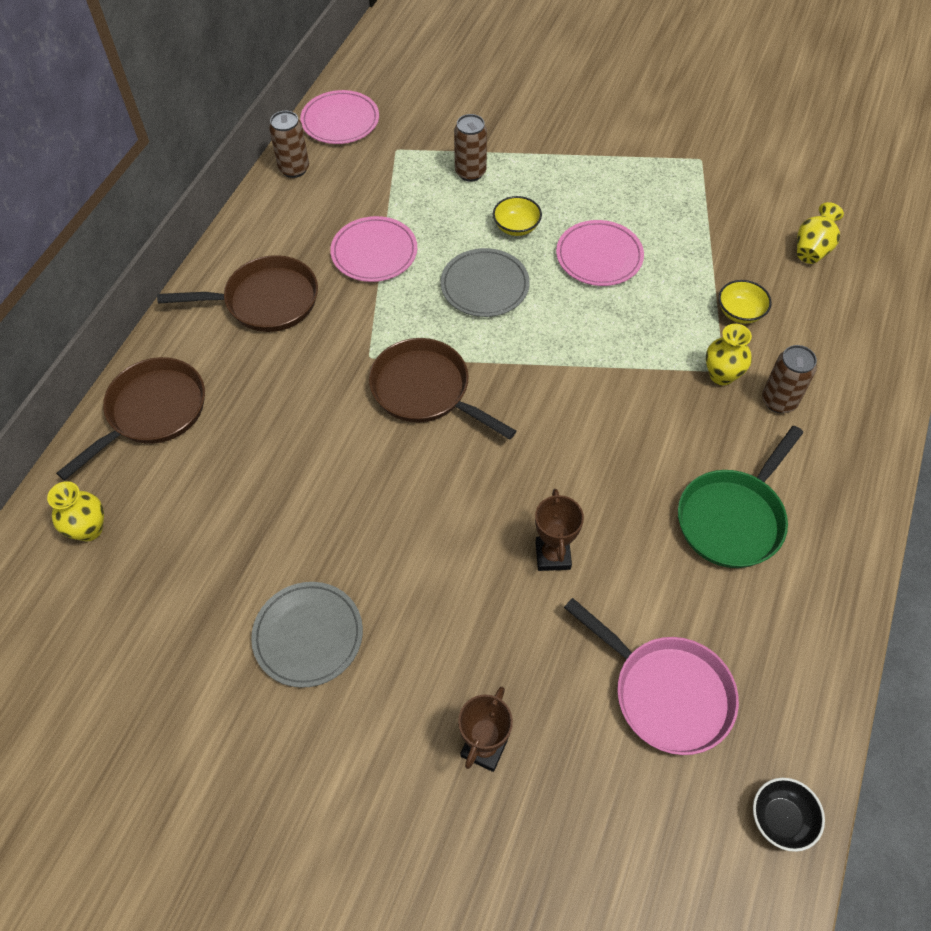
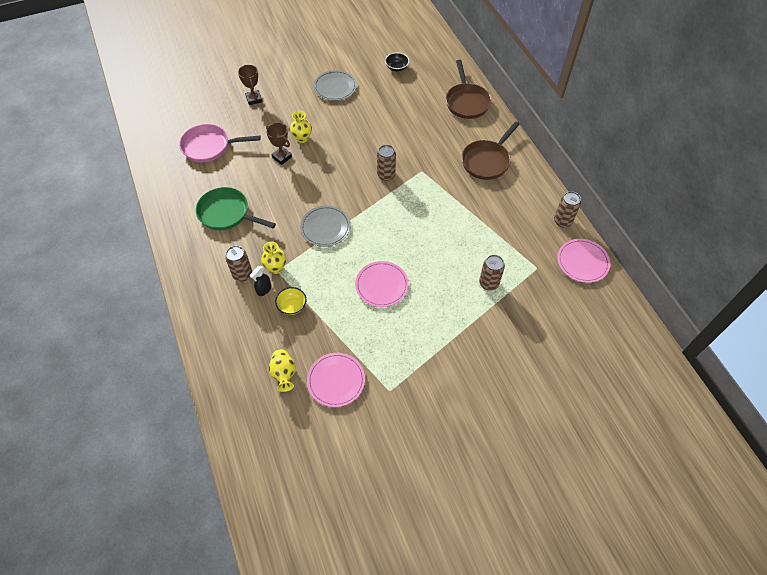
camera: 135 degrees right, 0 degrees up
(89, 529) = (435, 65): yellow vase -> yellow vase (302, 138)
(374, 252) = (476, 211): pink plate -> pink plate (336, 380)
(425, 390) = (386, 175): brown pan -> brown can
(484, 286) = (414, 232): grey plate -> grey plate (325, 227)
(516, 227) = (434, 271): yellow bowl -> none
(733, 518) = (227, 213): green pan -> green pan turned 60 degrees counterclockwise
(763, 359) = (264, 290): none -> black spray bottle
(781, 819) = (149, 141): black bowl -> black bowl (397, 68)

